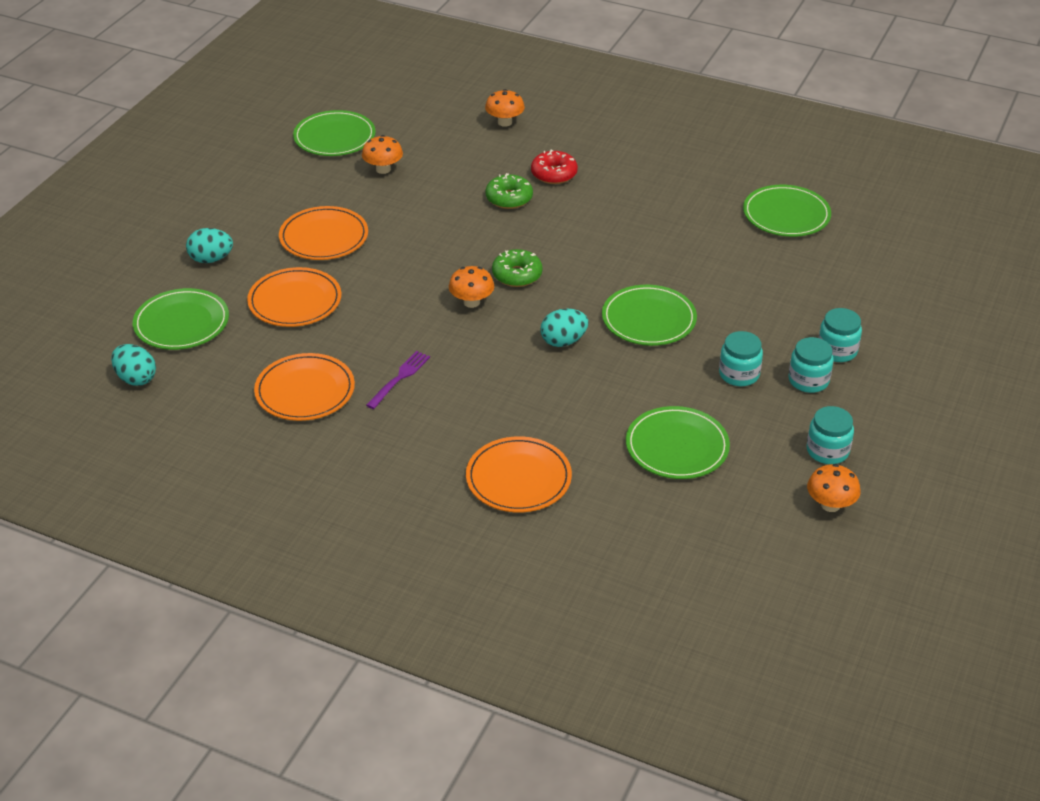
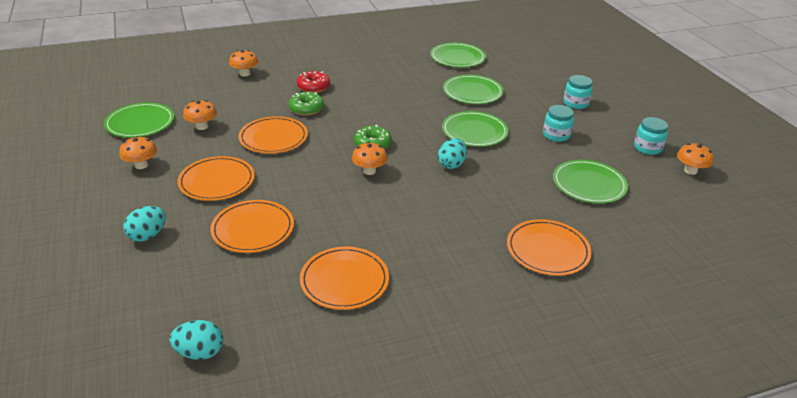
camera: 45 degrees left, 5 degrees down
(181, 323) = (183, 290): green plate -> green plate (472, 92)
(283, 186) = (141, 165): none -> orange mushroom
(399, 378) = (393, 236): purple fork -> none
(431, 216) = (273, 138): none -> orange plate
(808, 380) = (587, 122): turquoise jar -> none

